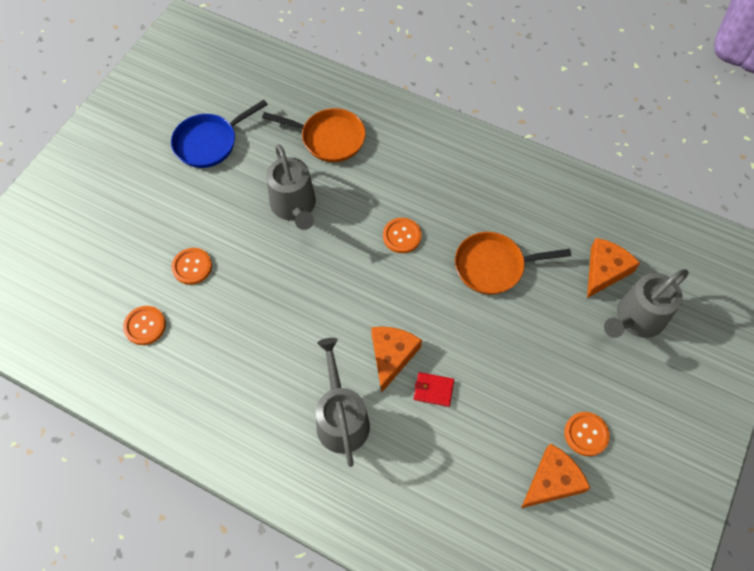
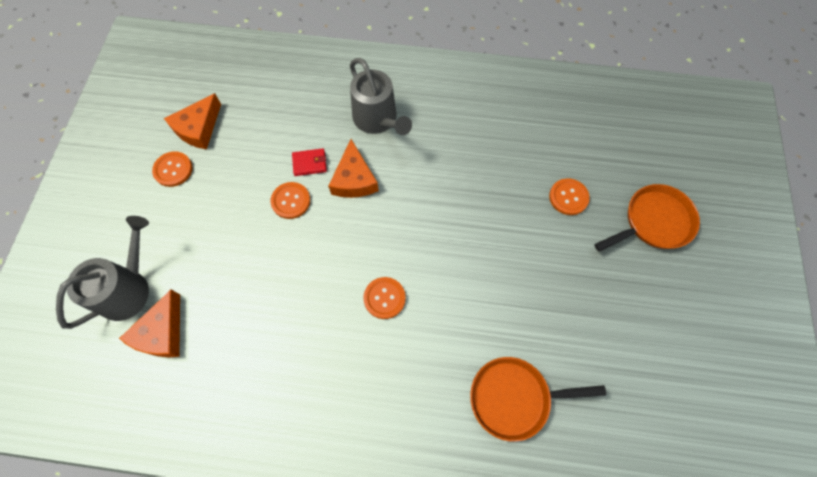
camera: 160 degrees right, 5 degrees up
(145, 326) = (573, 136): orange button -> orange button (291, 201)
(209, 142) = (642, 340): blue pan -> none
(294, 206) = (508, 293): grey watering can -> none
(494, 266) = (280, 297): orange pan -> orange pan (653, 222)

